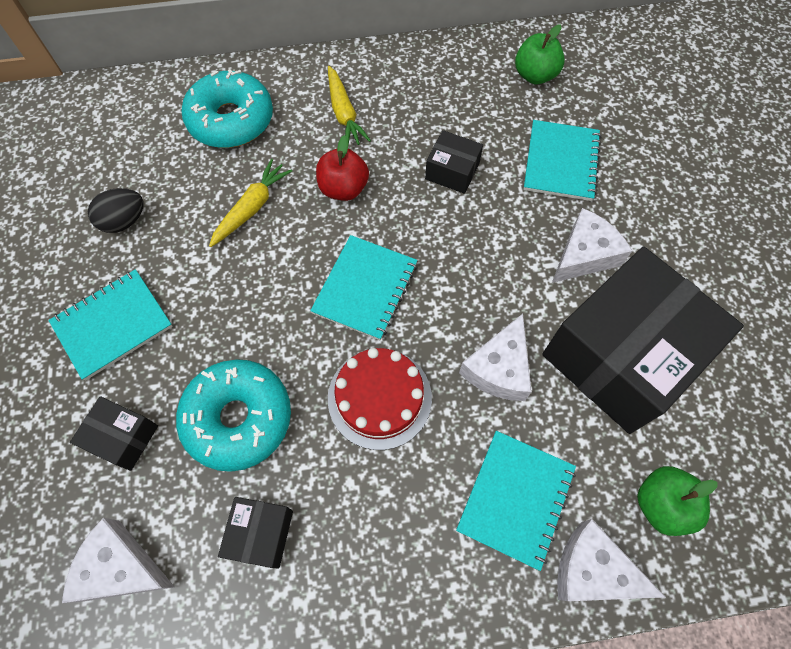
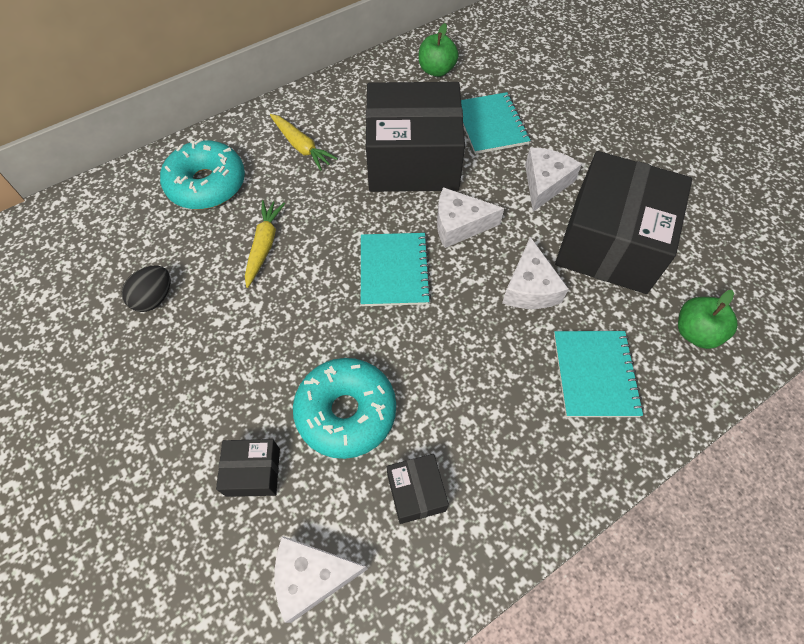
camera: 25 degrees left, 5 degrees down
(113, 325) = (191, 385): turquoise notebook -> none
(343, 188) = (333, 203): red apple -> none
(379, 398) = (452, 347): red cake -> none
(452, 171) = (413, 160): black box -> black box, size x2.38
(592, 570) = (676, 399): white cheese -> white cheese (459, 225)

